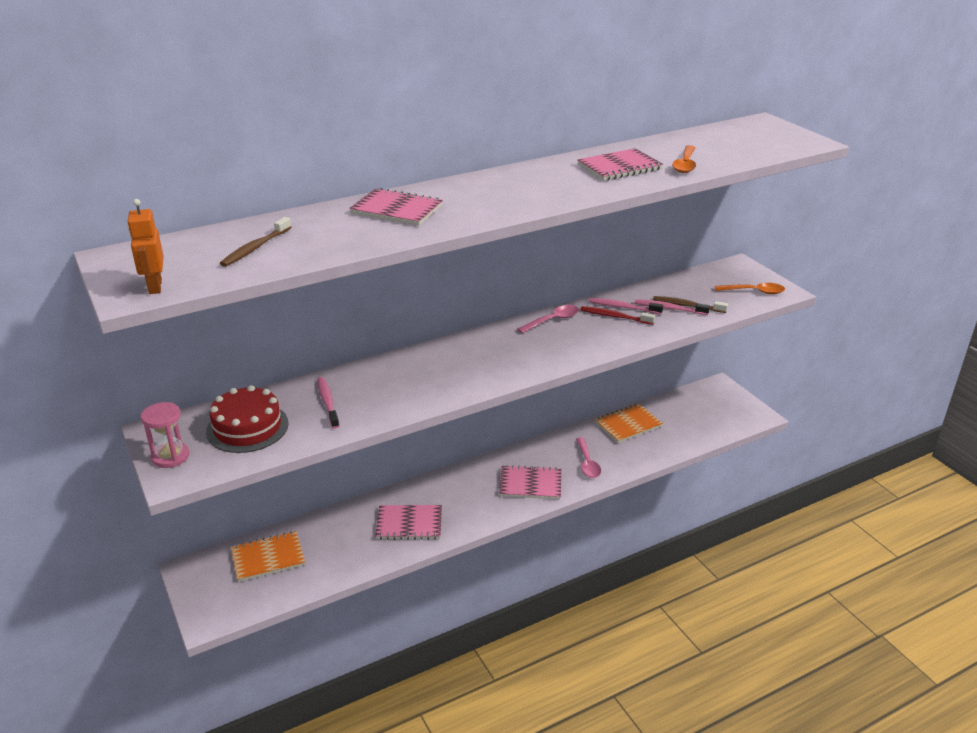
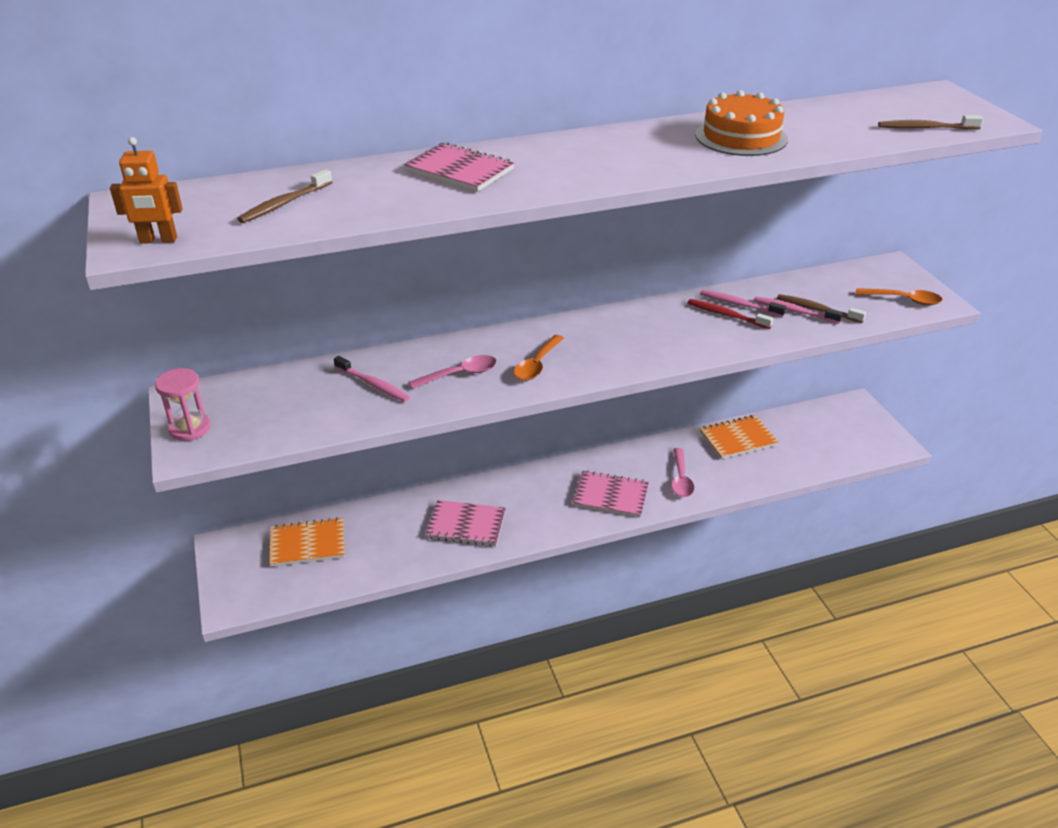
camera: 10 degrees right, 5 degrees up
(155, 286) = (158, 240): orange robot -> orange robot turned 90 degrees counterclockwise
(247, 427) = (279, 404): red cake -> none
(327, 402) = (373, 384): pink toothbrush -> pink toothbrush turned 135 degrees clockwise
(553, 320) = (652, 313): pink spoon -> pink spoon (460, 374)
(619, 167) = (741, 137): pink notebook -> orange cake
(685, 164) = (824, 139): orange spoon -> orange spoon (537, 365)
(761, 151) = (925, 128): none -> brown toothbrush

